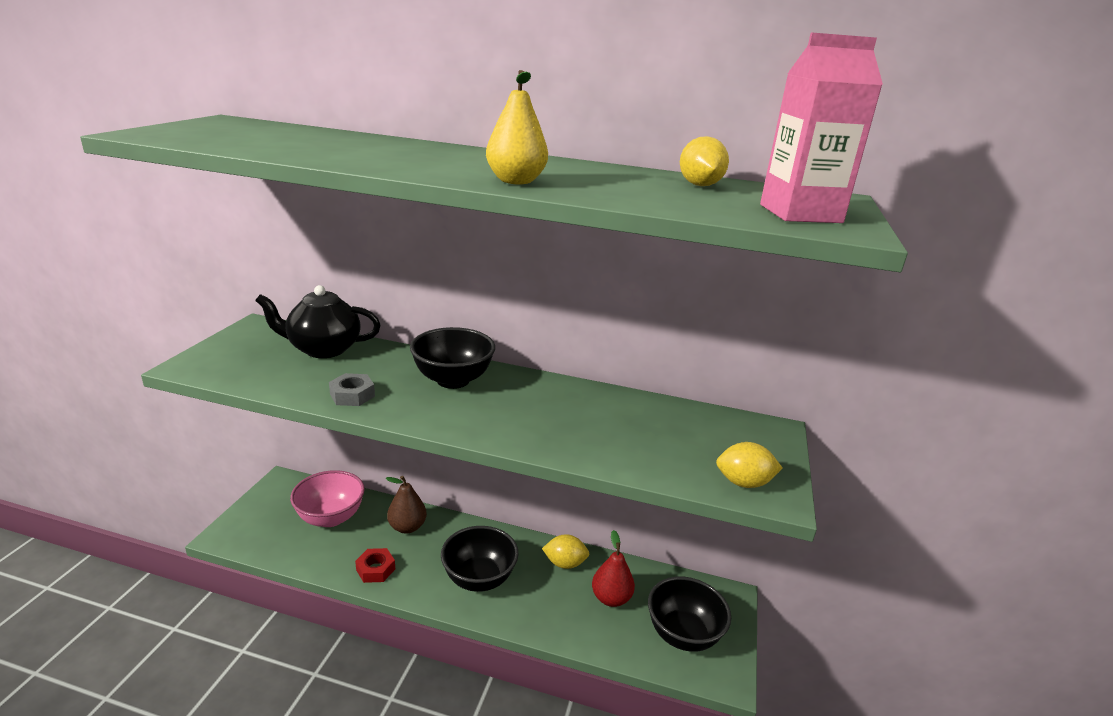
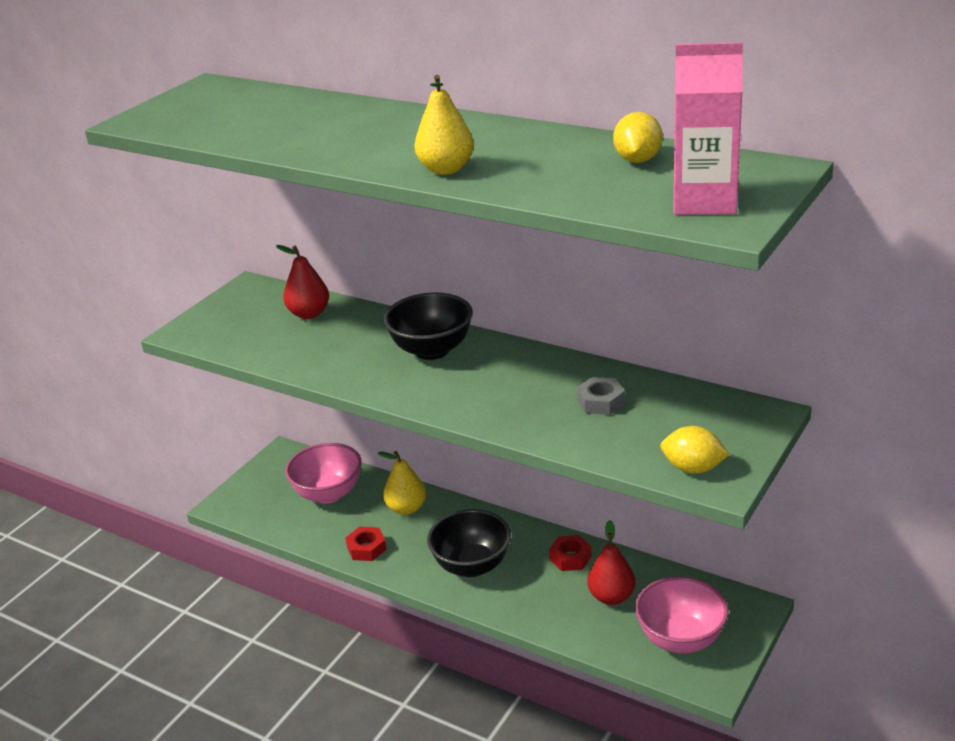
camera: 20 degrees right, 5 degrees up
(323, 349) = (309, 314): black teapot -> red pear
(352, 395) = (328, 365): grey nut -> grey nut (600, 402)
(407, 527) = (406, 508): brown pear -> yellow pear
(565, 563) = (570, 558): yellow lemon -> red nut
(683, 634) = (680, 639): black bowl -> pink bowl

